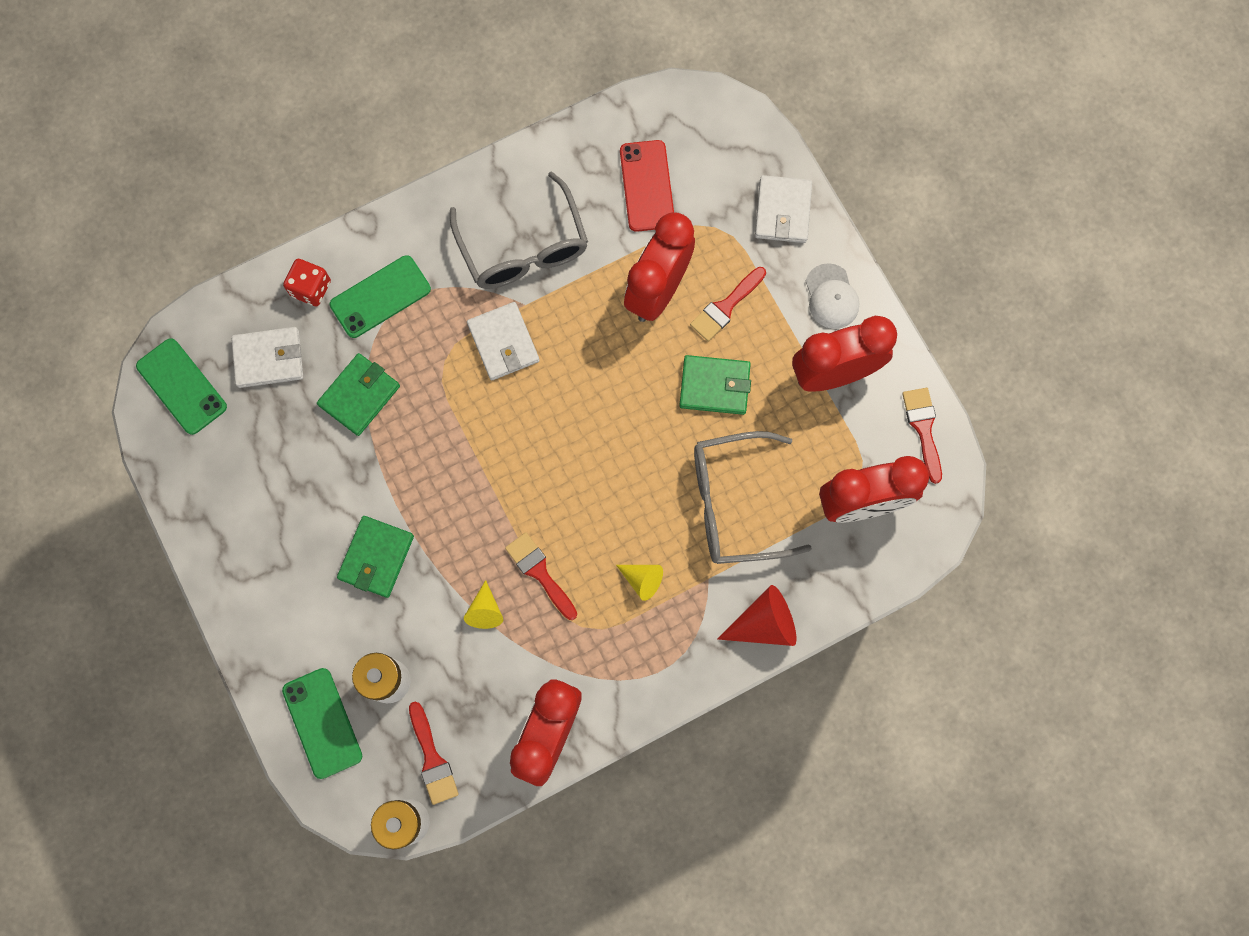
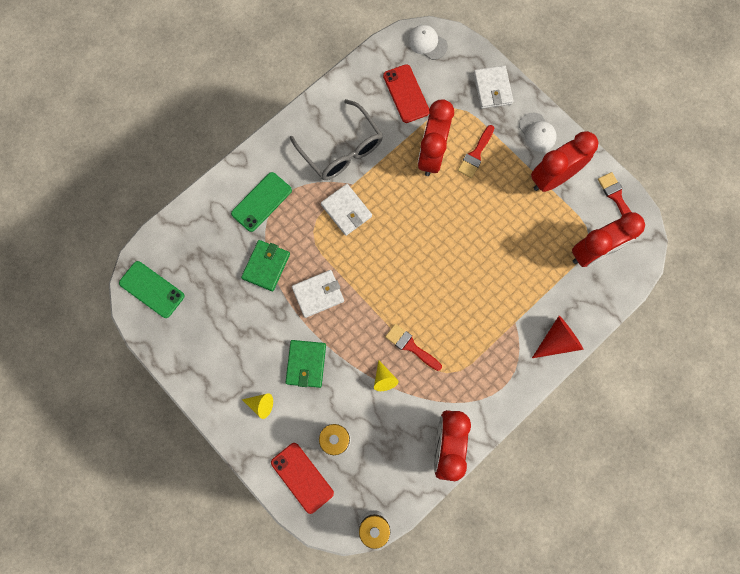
camera: 15 degrees left, 0 degrees up
(269, 359) = (202, 258): white wallet -> white wallet (318, 294)
(311, 288) = (216, 208): red dice -> none
(322, 723) = (302, 477): green phone -> red phone
(432, 758) = (378, 481): red brush -> none
(642, 580) = (475, 334): yellow cone -> yellow cone (261, 405)
(703, 115) = (427, 43): none -> white cap
(714, 386) = (483, 204): green wallet -> none
(735, 503) = (517, 272): grey glasses -> none

